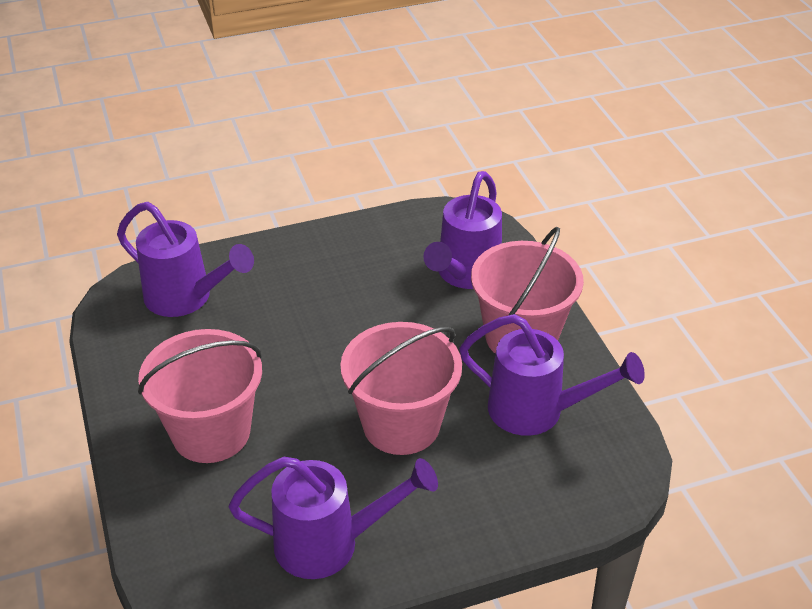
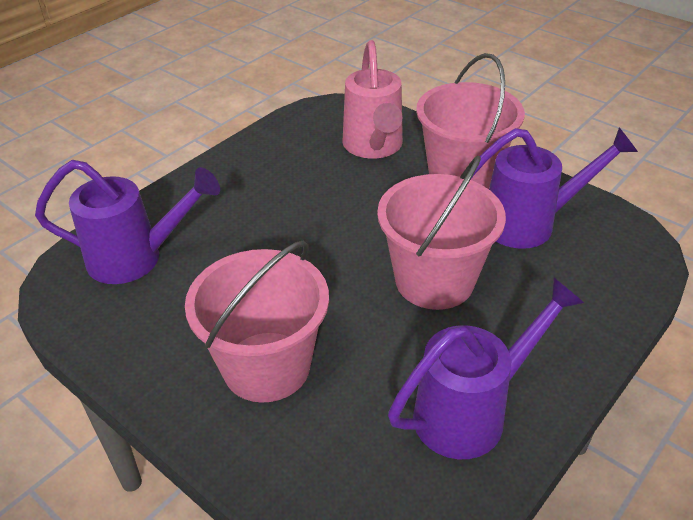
camera: 30 degrees left, 0 degrees up
(465, 274) = (374, 147): purple watering can -> pink watering can

